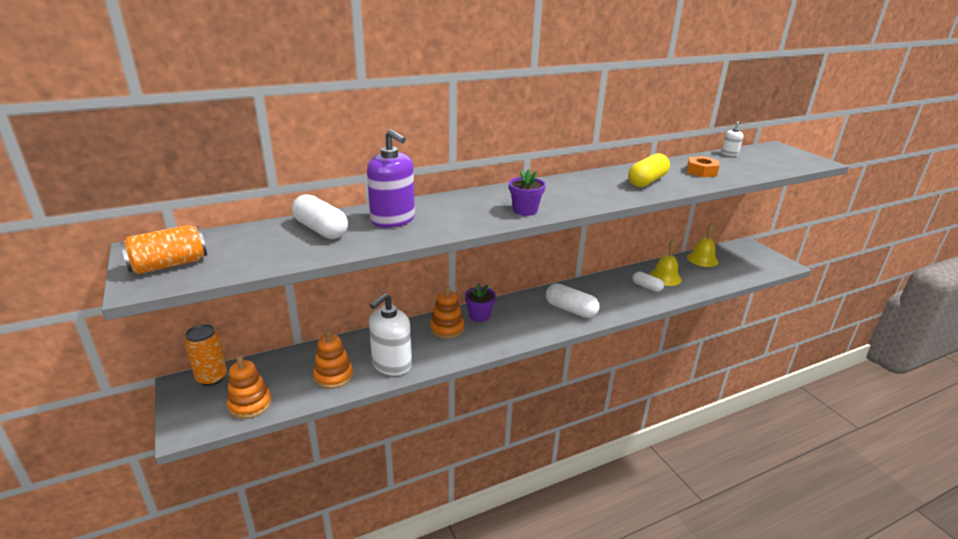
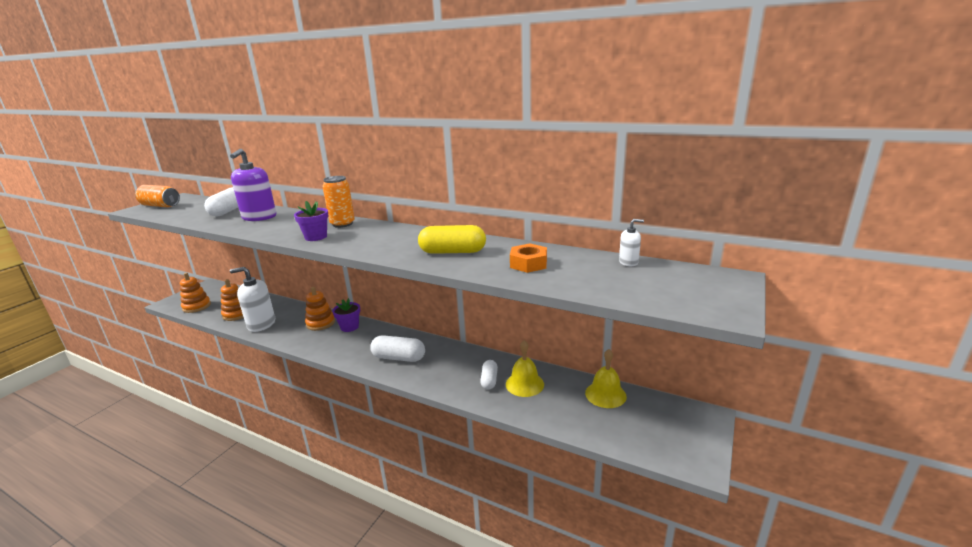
camera: 55 degrees right, 5 degrees down
(212, 378) = (216, 288): orange can -> orange can (342, 224)
(570, 310) = (399, 358): white capsule -> white capsule turned 75 degrees counterclockwise

